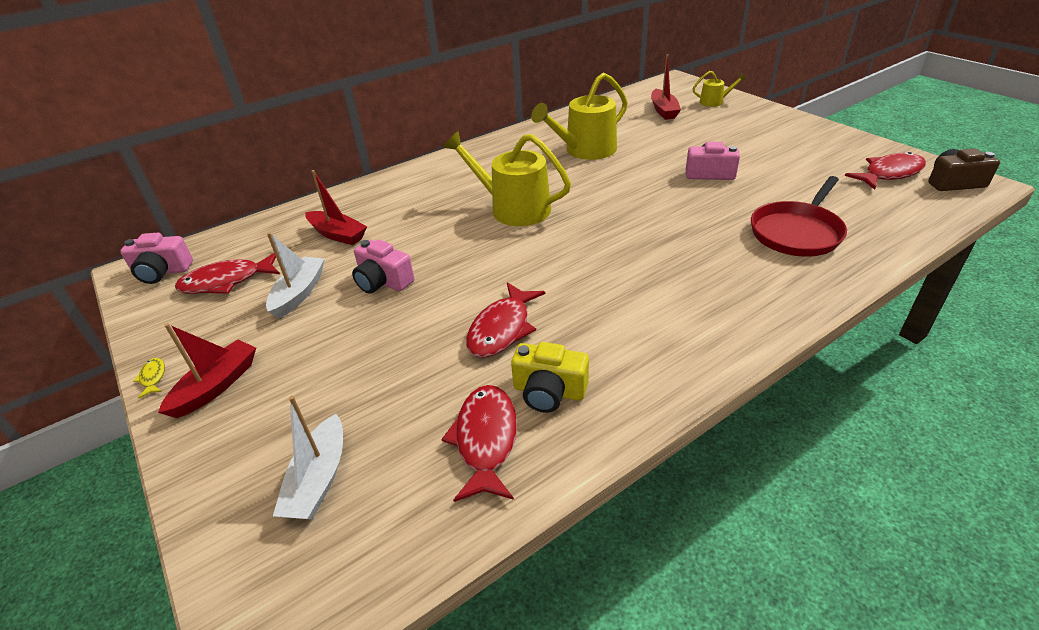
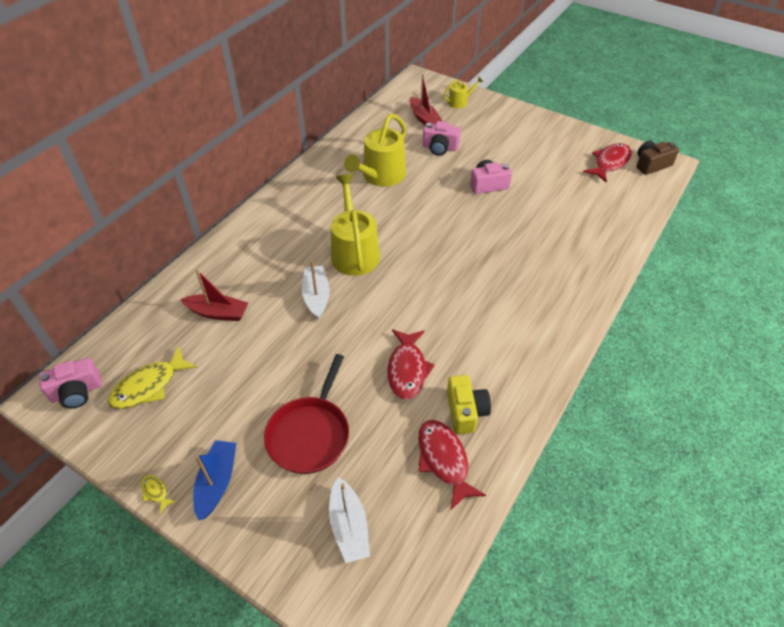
camera: 25 degrees left, 10 degrees up
(216, 386) = (217, 482): red boat -> blue boat
(226, 281) = (149, 386): red fish -> yellow fish
(299, 293) = (225, 380): white boat -> white boat (316, 296)
(383, 281) = (289, 351): pink camera -> pink camera (440, 148)
(513, 208) = (354, 252): yellow watering can -> yellow watering can turned 75 degrees clockwise
(549, 391) = (465, 411): yellow camera -> yellow camera turned 90 degrees counterclockwise
(797, 232) = (569, 233): red pan -> red pan (310, 434)

